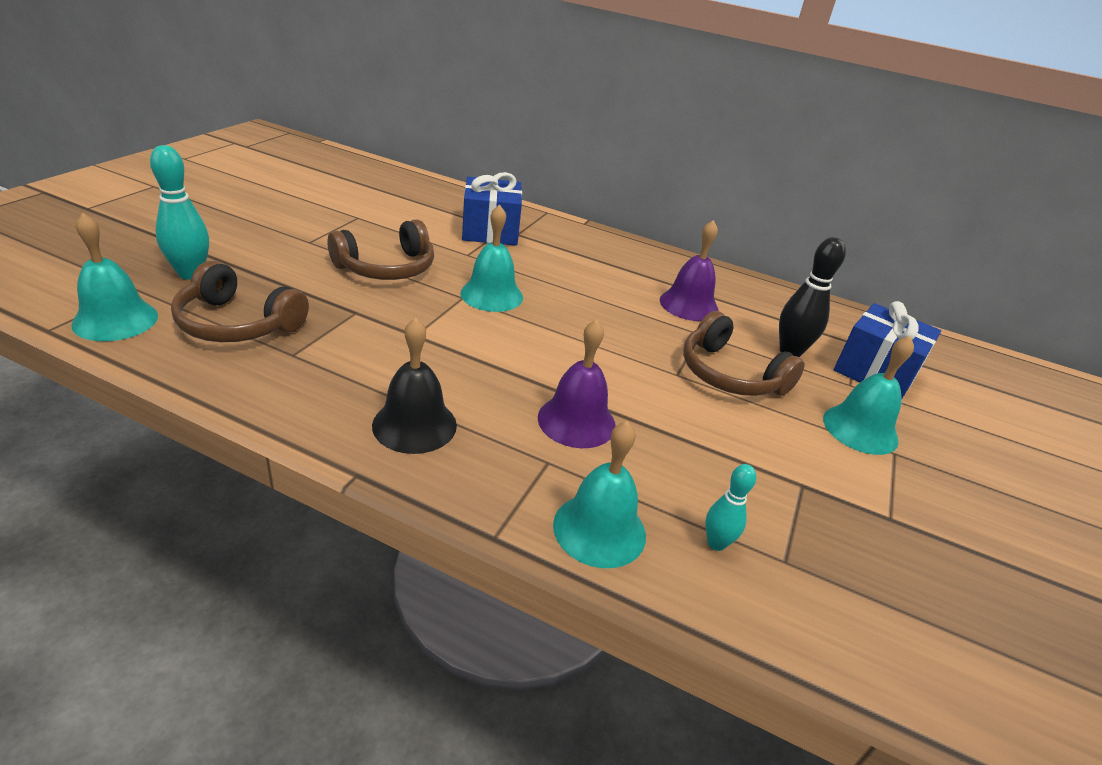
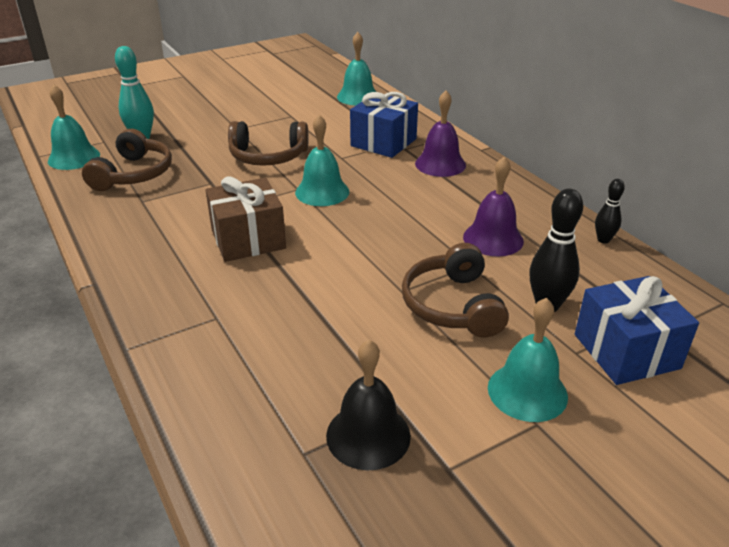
camera: 40 degrees right, 0 degrees up
(238, 323) = (133, 174): brown headphones -> brown headphones turned 135 degrees counterclockwise
(414, 425) = (161, 265): black bell -> black bell (368, 435)
(477, 365) = (248, 239): none -> brown gift
(576, 421) = (271, 298): purple bell -> purple bell (440, 164)
(599, 529) = (194, 372): turquoise bell -> turquoise bell (358, 97)
(716, 543) = (265, 417): turquoise bowling pin -> none
(762, 285) = (603, 240): none -> black bowling pin

